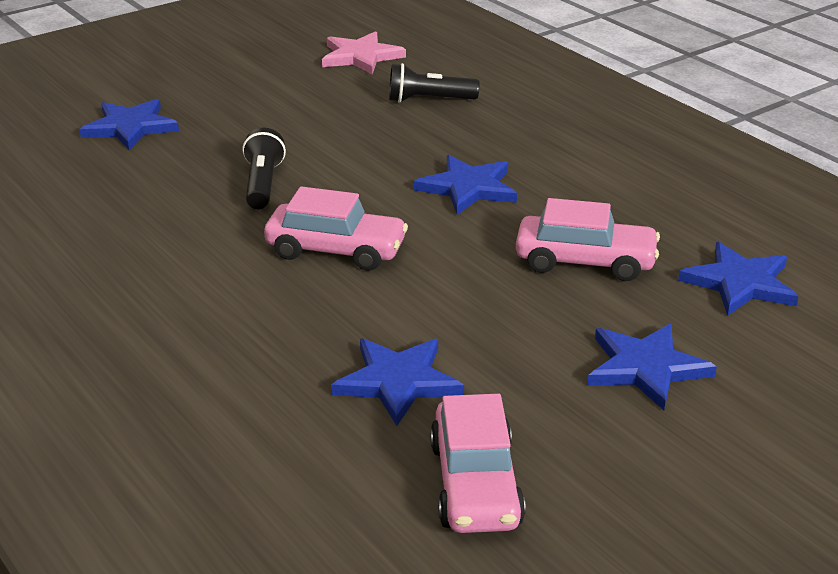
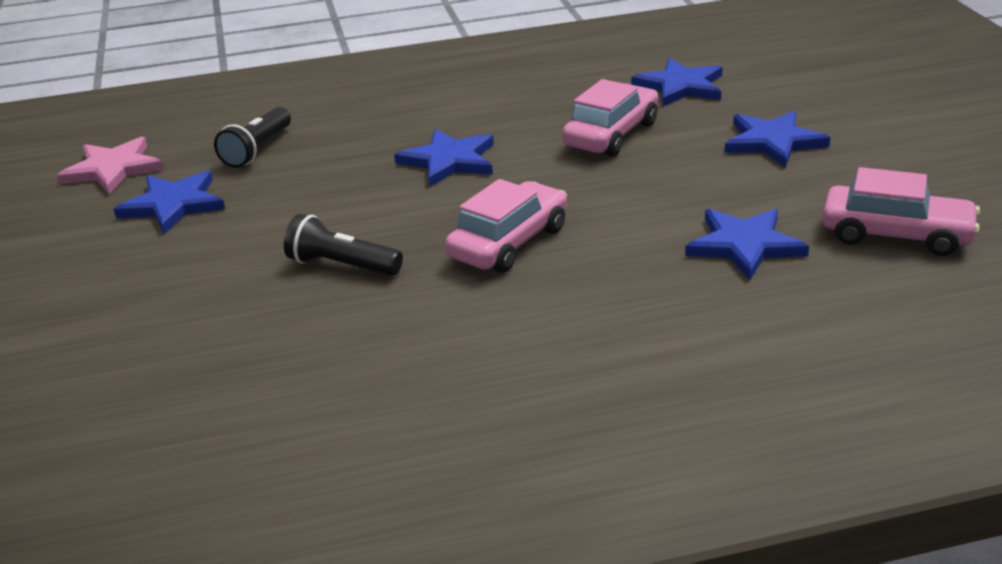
camera: 65 degrees left, 0 degrees up
(130, 127) = (111, 339): blue star -> blue star (173, 205)

